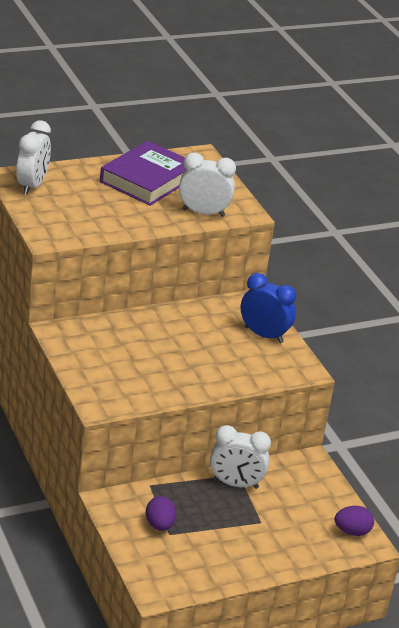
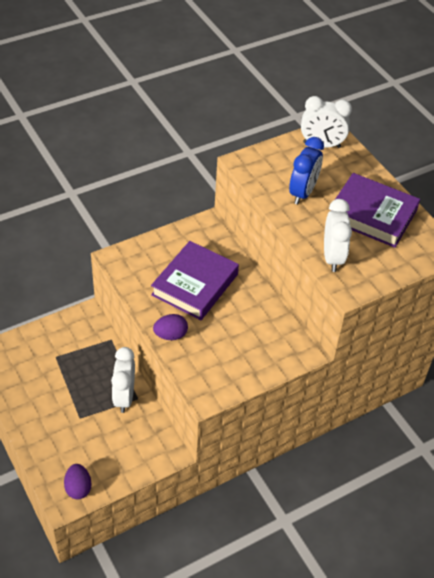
camera: 85 degrees right, 15 degrees up
(152, 354) = (195, 285): none -> purple book
(159, 525) = (64, 349): purple egg -> purple egg (170, 335)
(263, 335) = (251, 362): blue clock -> blue clock (303, 193)

